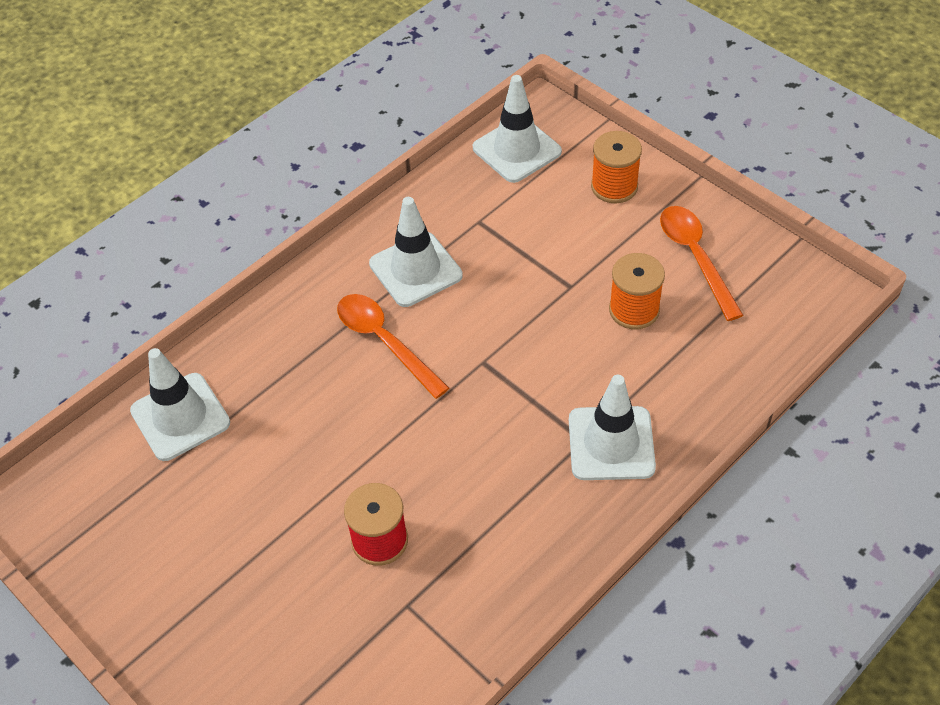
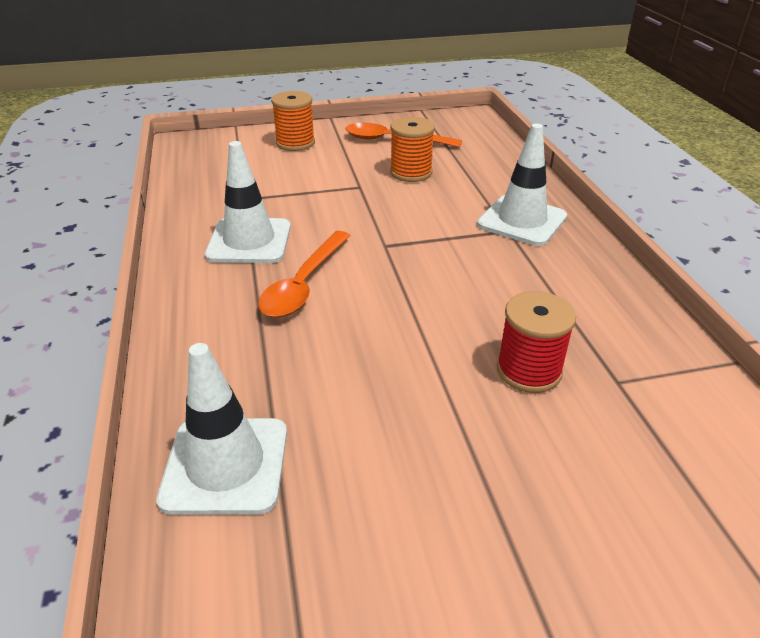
camera: 60 degrees left, 15 degrees down
(385, 342) = (304, 284): orange spoon -> orange spoon turned 60 degrees counterclockwise
(517, 150) = (204, 161): white traffic cone -> none

